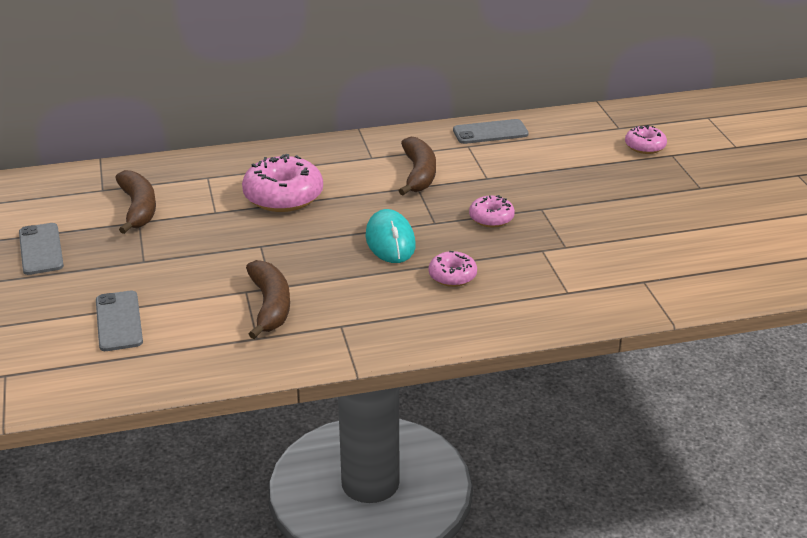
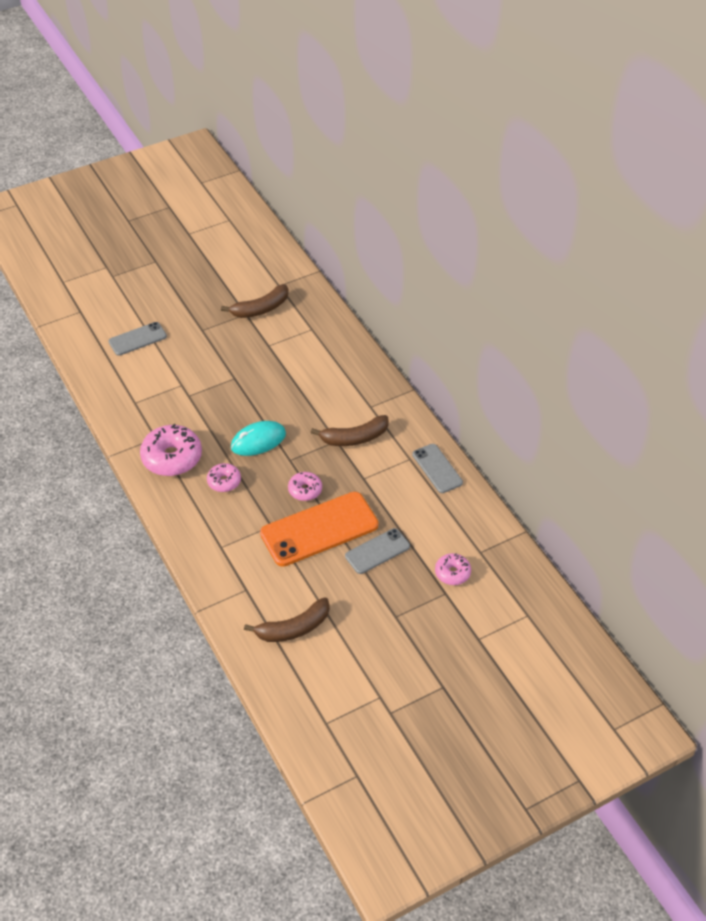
camera: 75 degrees right, 15 degrees up
(41, 249) = (202, 282): grey phone -> grey phone (377, 551)
(270, 306) = (168, 400): brown banana -> brown banana (293, 628)
(283, 196) = (299, 373): pink donut -> pink donut (172, 458)
(558, 217) = (319, 529): none -> orange phone

